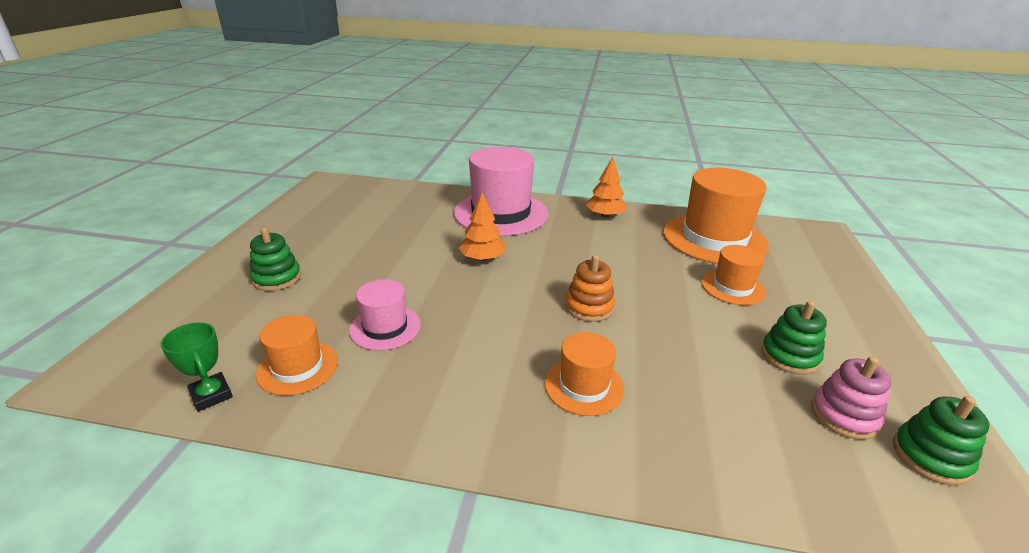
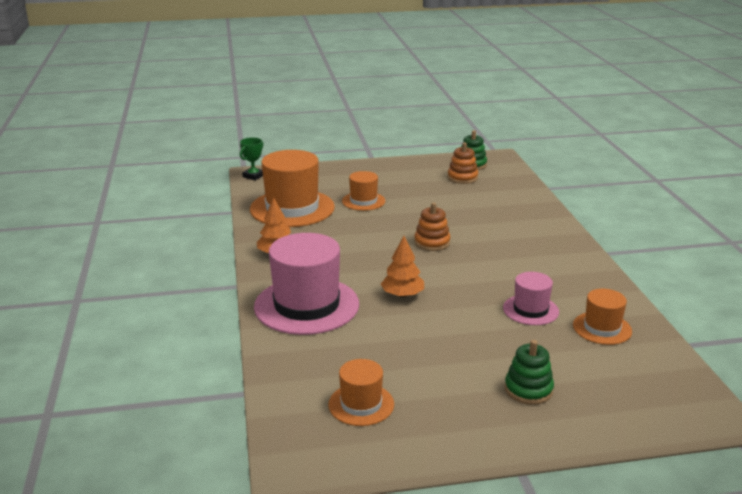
camera: 110 degrees left, 5 degrees down
(211, 395) = (658, 349): green trophy -> green trophy (253, 176)
(584, 386) = (510, 235): orange hat -> orange hat (361, 404)
(789, 356) = (426, 187): green stacking toy -> none
(844, 415) = (462, 178): pink stacking toy -> orange stacking toy

